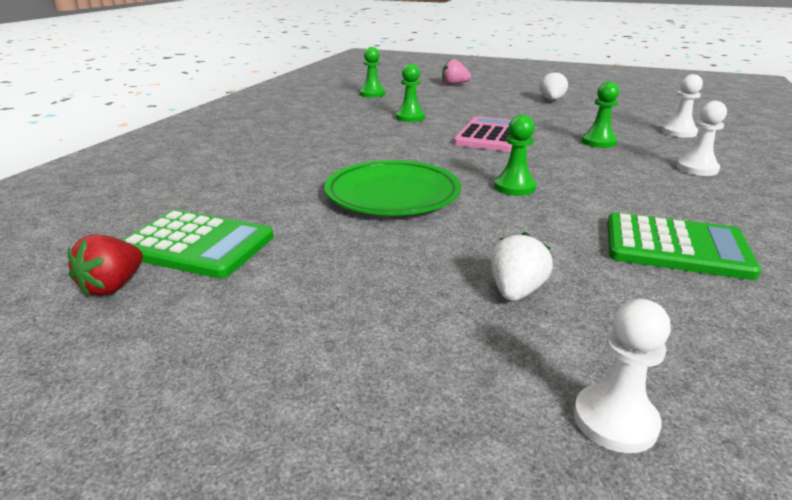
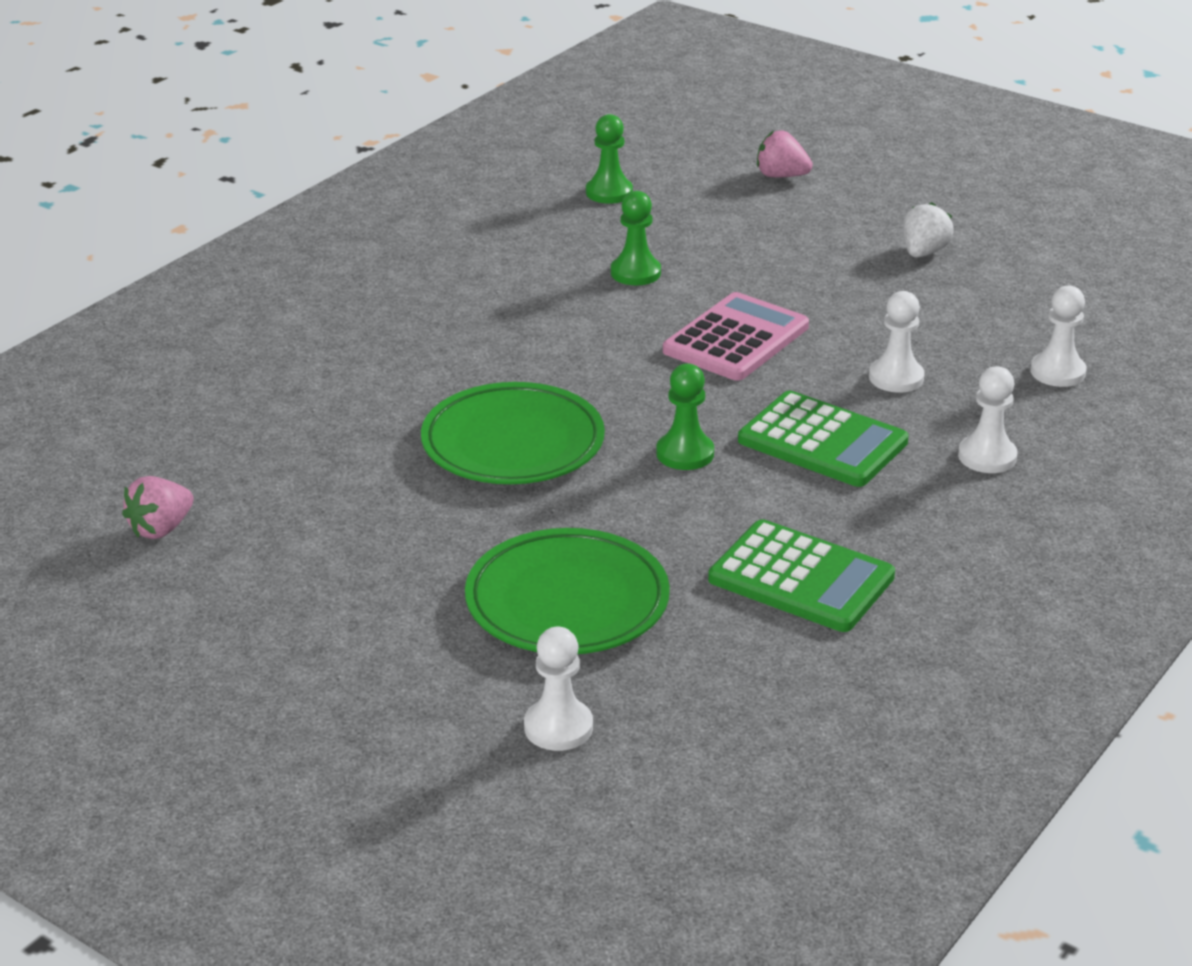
camera: 15 degrees right, 5 degrees up
(113, 286) = (161, 529): red strawberry -> pink strawberry
(197, 245) = (252, 488): green calculator -> green calculator (822, 441)
(516, 291) = (567, 602): white strawberry -> green plate
(598, 142) = (896, 378): green pawn -> white pawn

